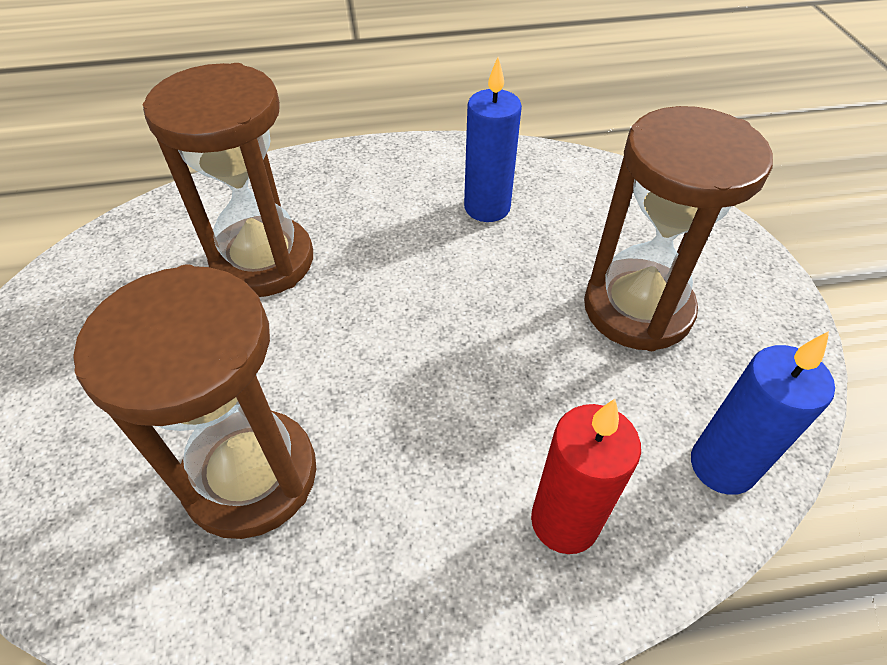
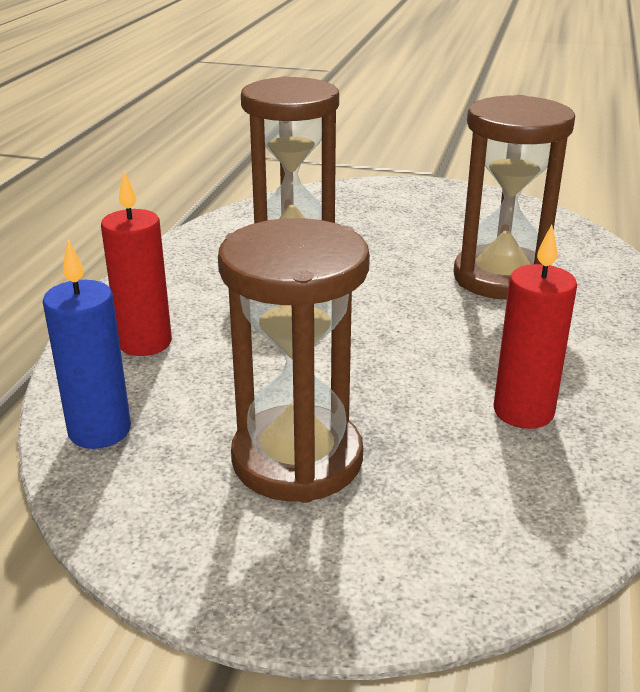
camera: 115 degrees right, 20 degrees down
(487, 207) = (523, 412): blue candle -> red candle

